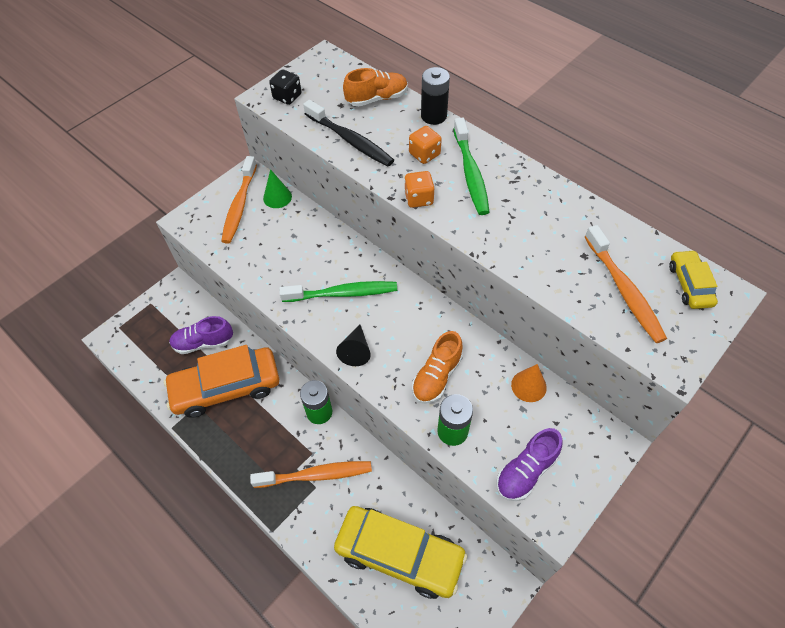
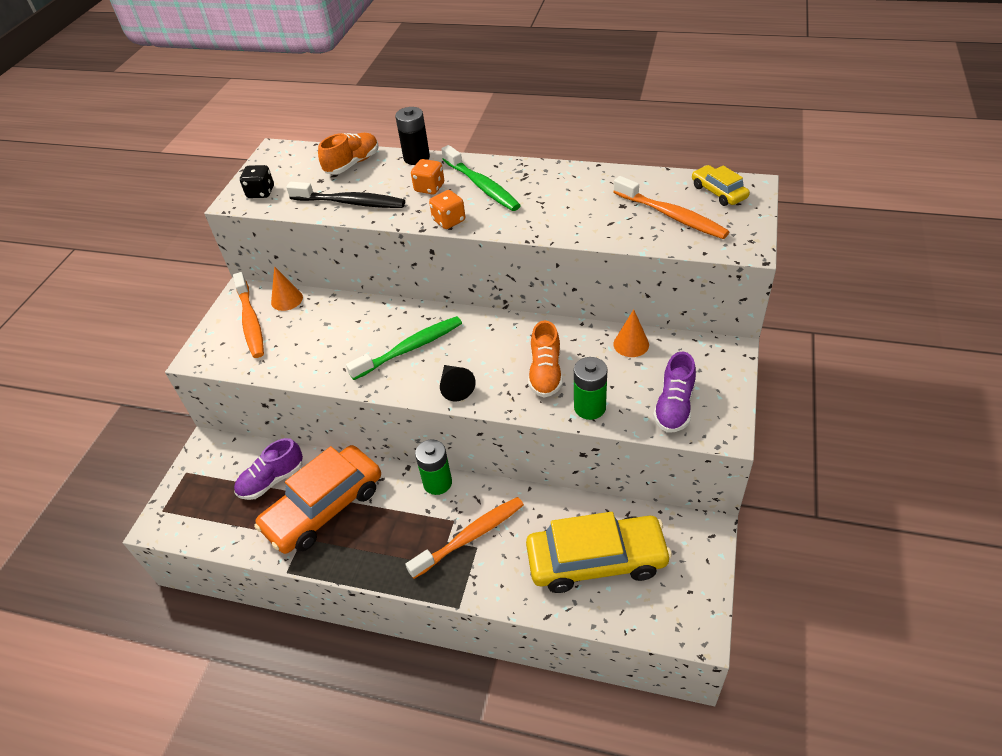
camera: 25 degrees left, 10 degrees down
(277, 197) = (287, 299): green cone -> orange cone

